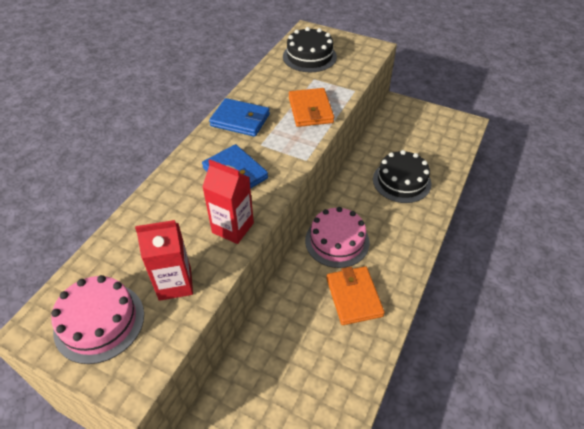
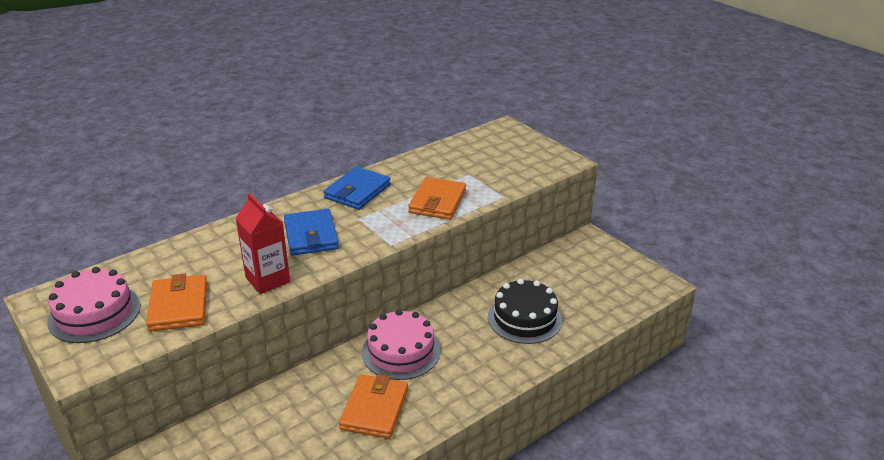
camera: 25 degrees right, 15 degrees down
(175, 283) = (178, 306): red carton -> orange wallet
(240, 120) = (357, 191): blue wallet -> blue wallet turned 75 degrees clockwise
(309, 56) = (483, 152): black cake -> none

